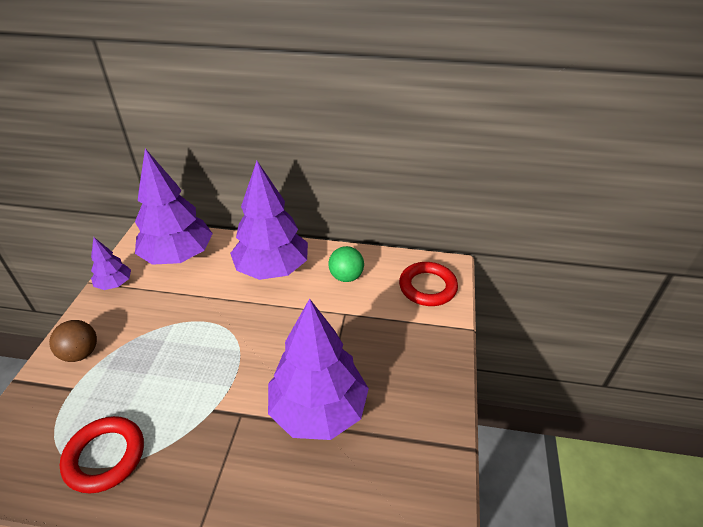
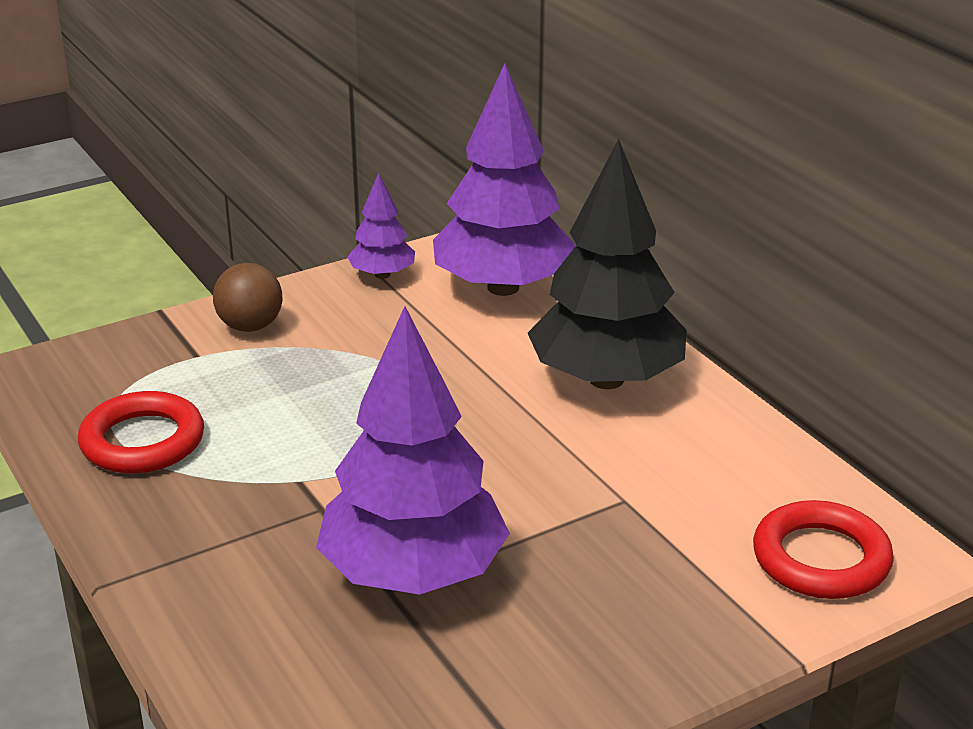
camera: 50 degrees right, 10 degrees down
(272, 269) = (606, 379): purple tree -> black tree
(346, 277) = (703, 458): green ball -> none

